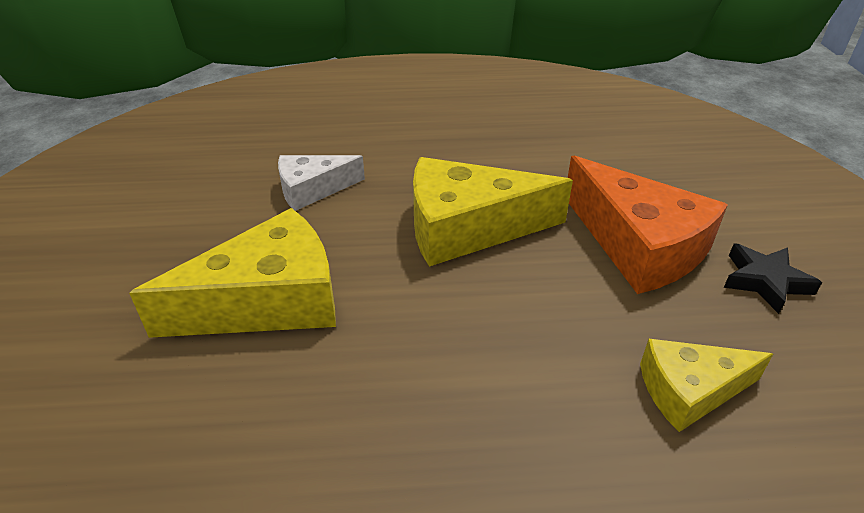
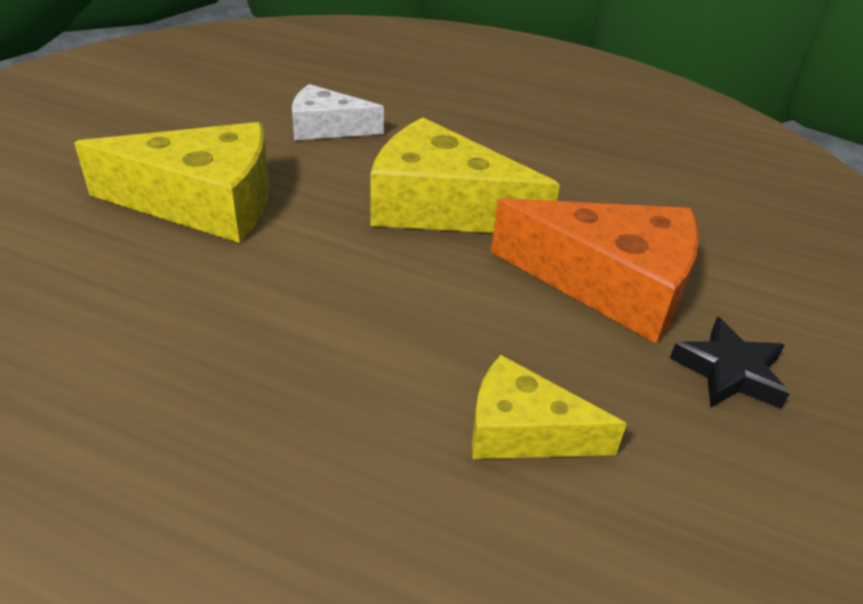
camera: 25 degrees right, 0 degrees up
(638, 245) = (610, 284): orange cheese -> orange cheese turned 60 degrees counterclockwise

